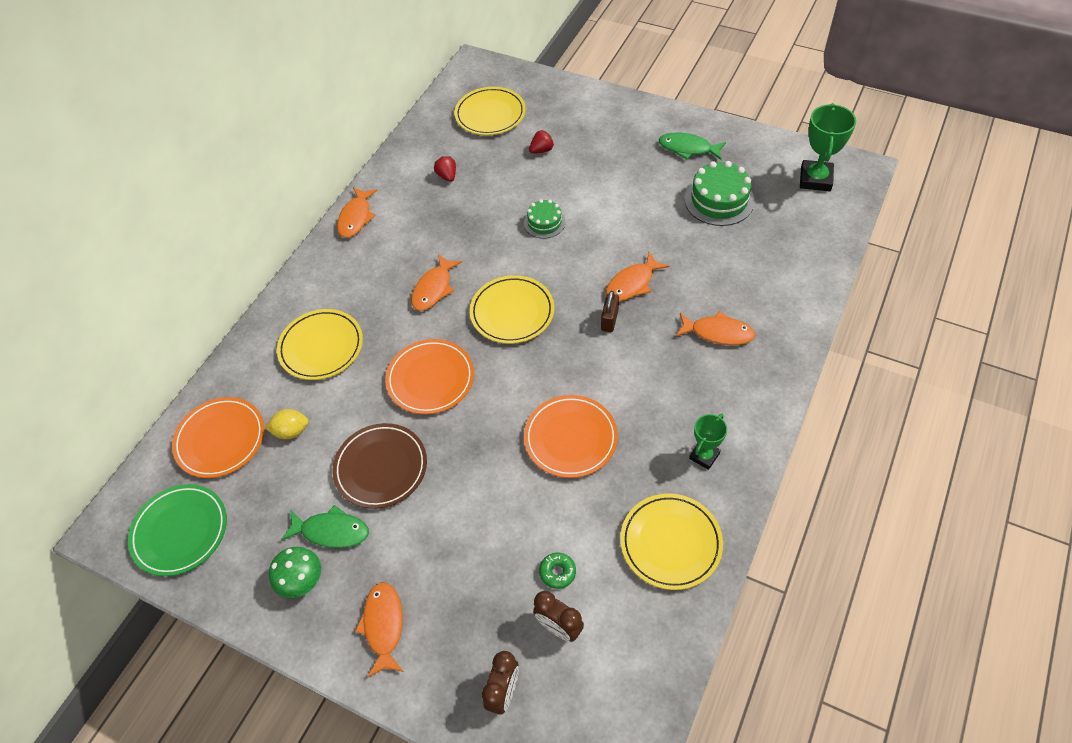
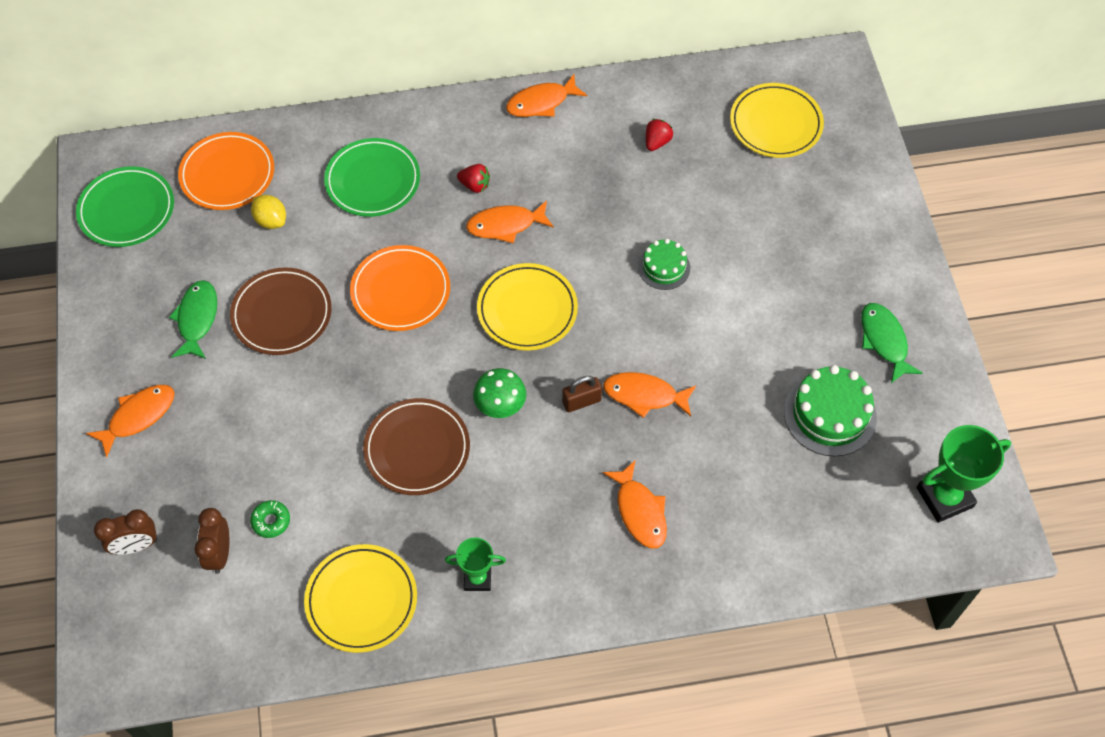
camera: 50 degrees right, 5 degrees up
(301, 580) = (140, 328): green mushroom -> green mushroom (500, 404)
(321, 347) = (373, 181): yellow plate -> green plate
(331, 531) = (197, 319): green fish -> green fish turned 150 degrees counterclockwise
(541, 150) = (763, 203): red strawberry -> red strawberry (475, 185)
(570, 438) = (417, 449): orange plate -> brown plate

